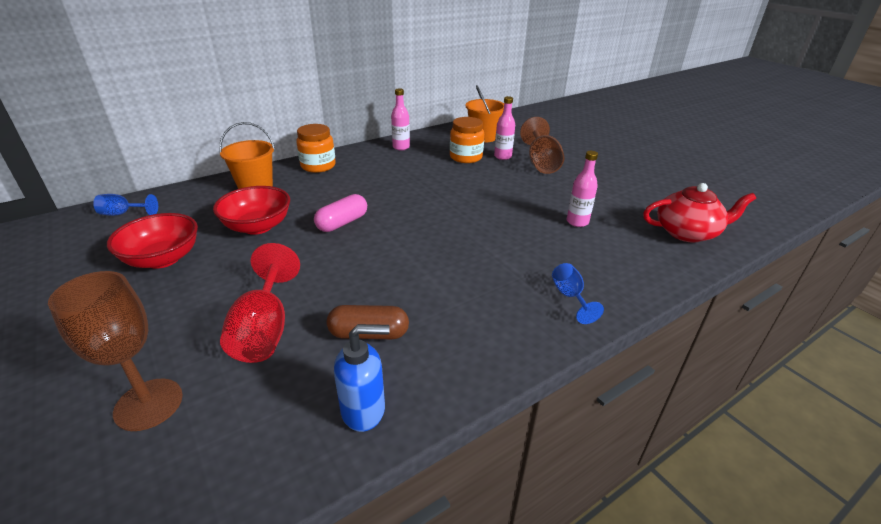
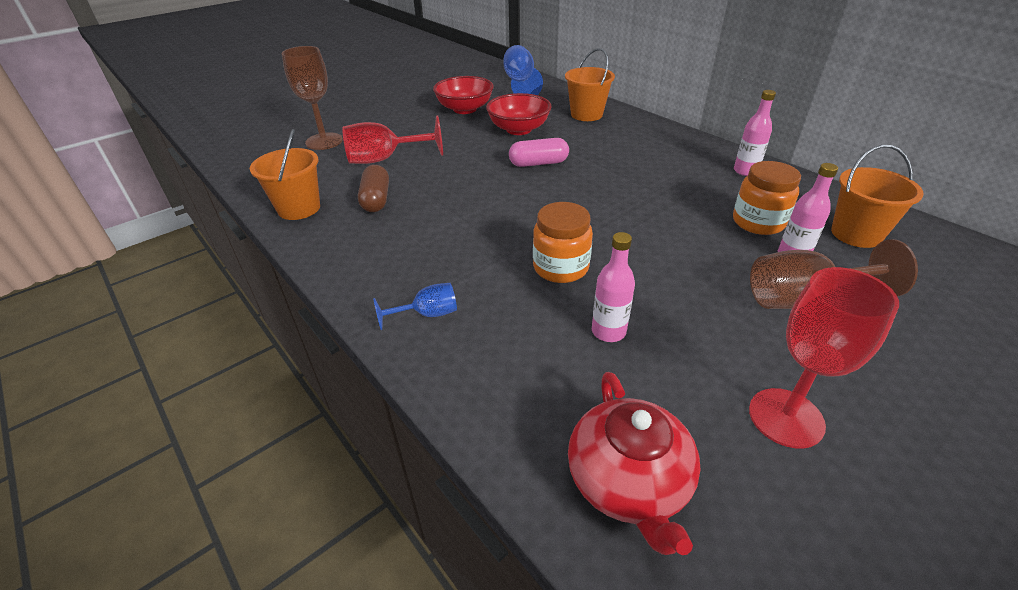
camera: 85 degrees right, 5 degrees up
(123, 214) = (520, 83): blue goblet -> blue goblet, size x1.79
(318, 166) = (650, 132): orange jar -> orange jar (560, 268)
(342, 223) = (538, 163): pink capsule -> pink capsule turned 45 degrees counterclockwise
(364, 410) = (299, 208): blue soap dispenser -> orange bucket
(629, 186) = (786, 417): none -> red goblet

